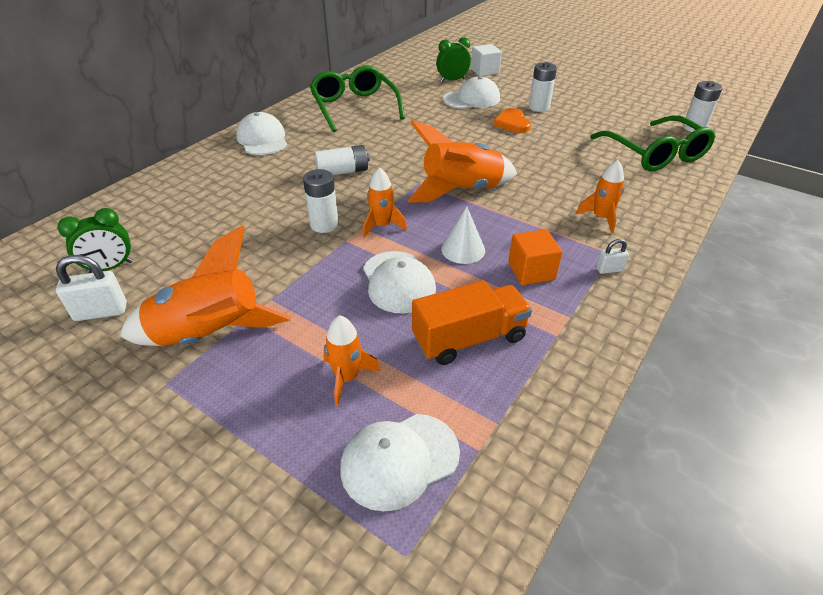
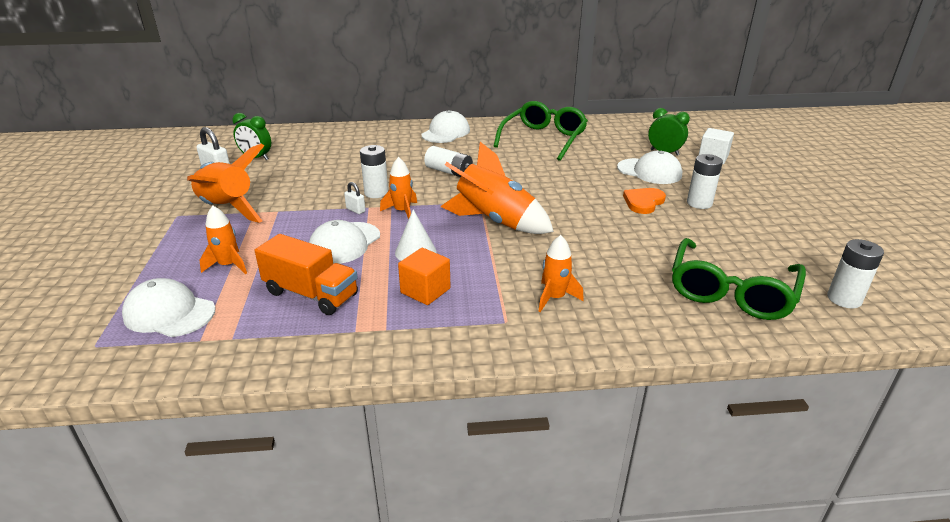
camera: 50 degrees right, 10 degrees down
(609, 269) = (477, 328): white padlock -> white padlock (355, 210)

